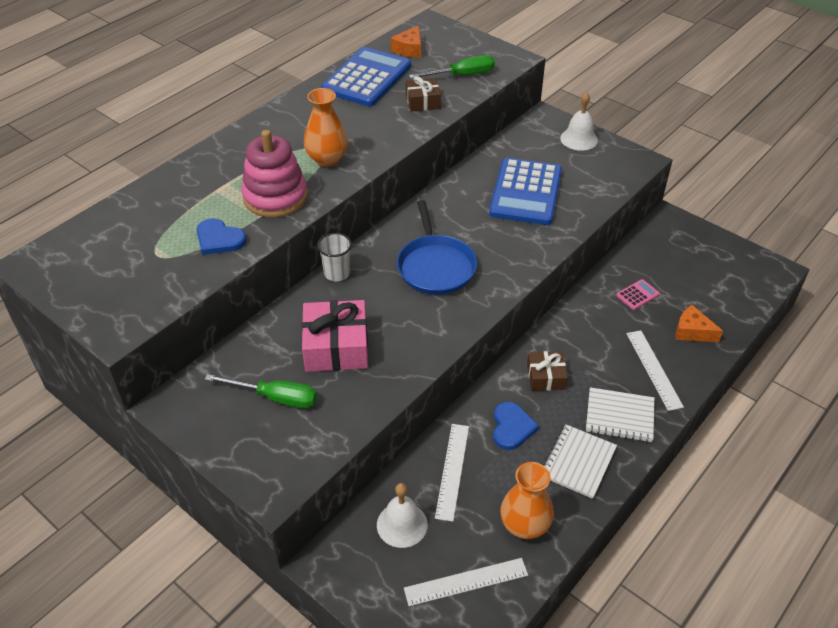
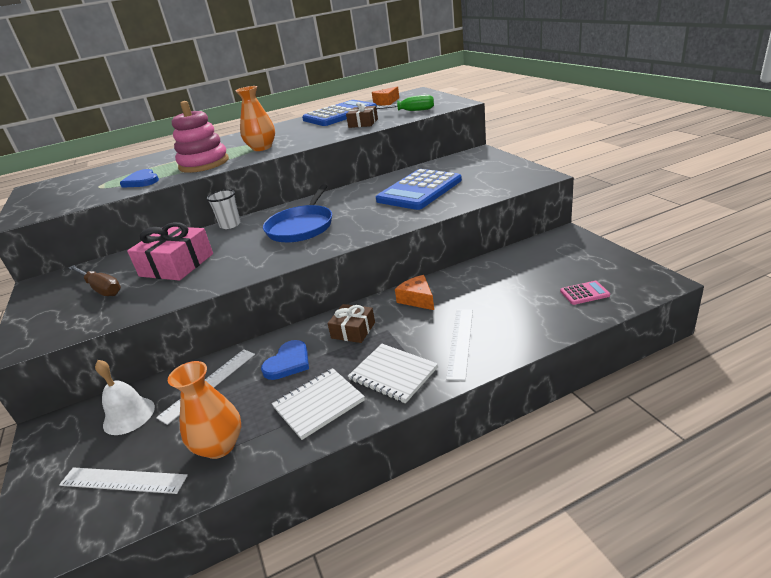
camera: 30 degrees right, 15 degrees down
(275, 397) = (101, 288): green screwdriver -> brown screwdriver
(579, 139) = (496, 163): white bell -> none
(637, 295) = (491, 283): pink calculator -> pink calculator (584, 293)
(692, 331) = (526, 318): orange cheese -> orange cheese (417, 299)

